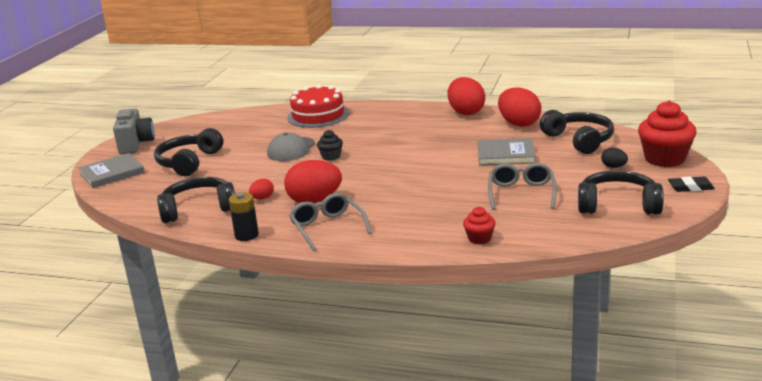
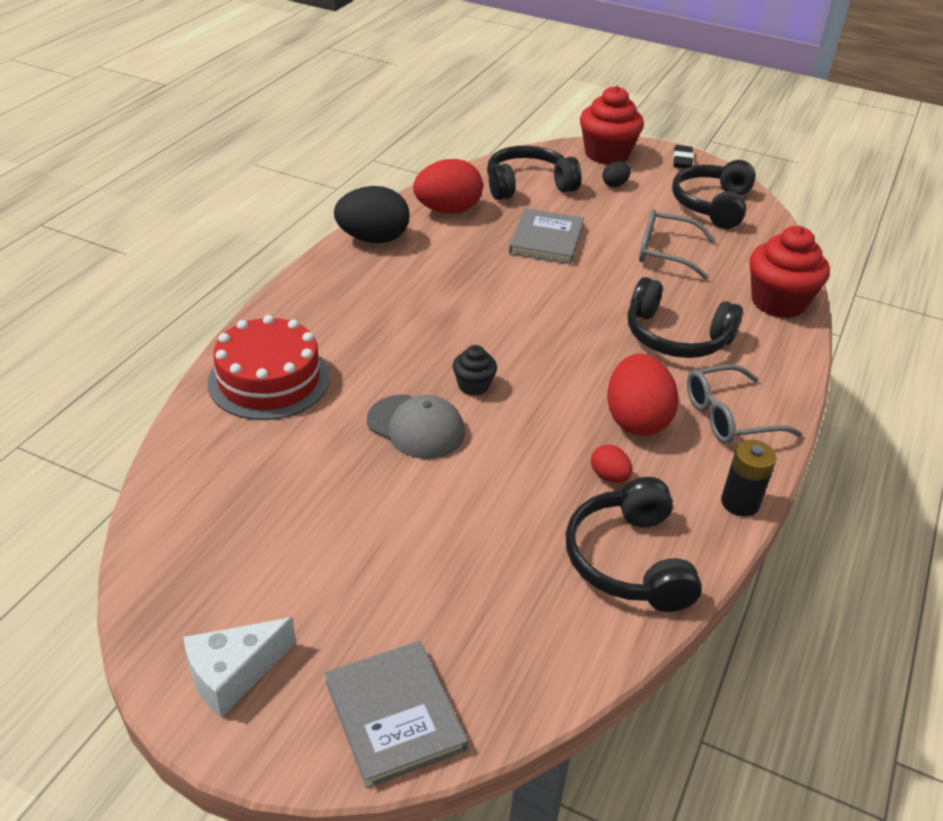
camera: 85 degrees left, 15 degrees up
(136, 144) = (233, 674): grey camera -> white cheese
(189, 162) = (401, 573): black headphones -> black headphones (676, 337)
(466, 112) = (373, 239): red egg -> black egg
(479, 239) = (778, 302): red cupcake -> red cupcake, size x1.98

